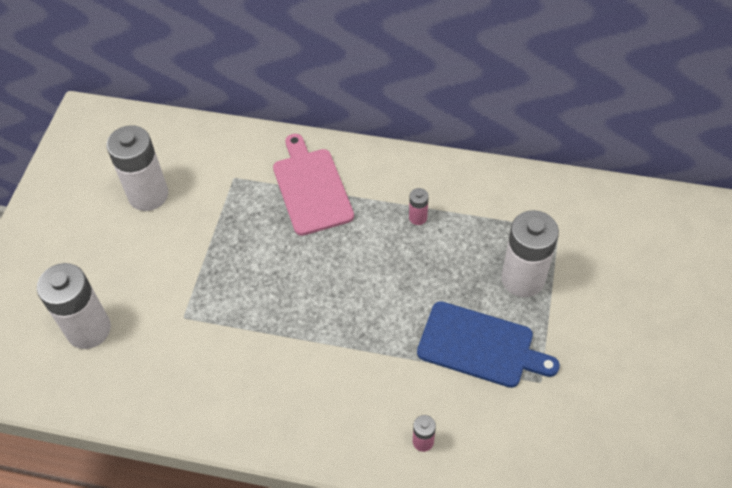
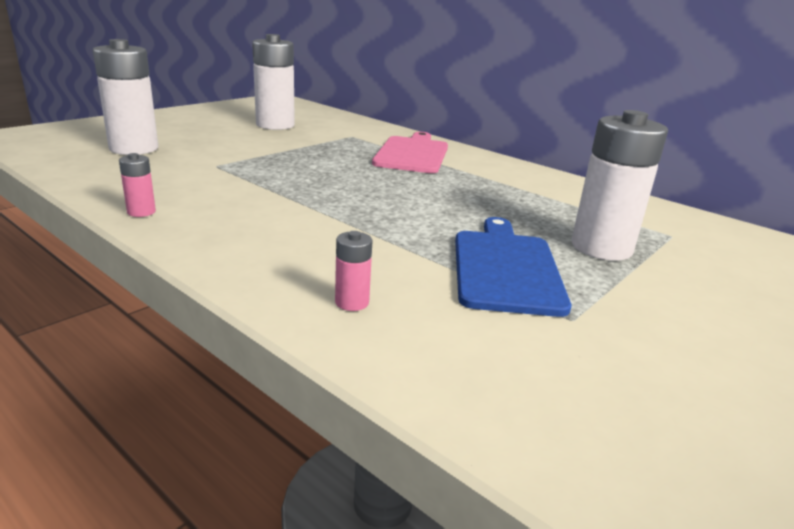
camera: 25 degrees right, 30 degrees down
(418, 217) = (503, 188): pink battery -> pink battery (141, 212)
(480, 346) = (505, 268): blue cutting board -> blue cutting board turned 135 degrees counterclockwise

